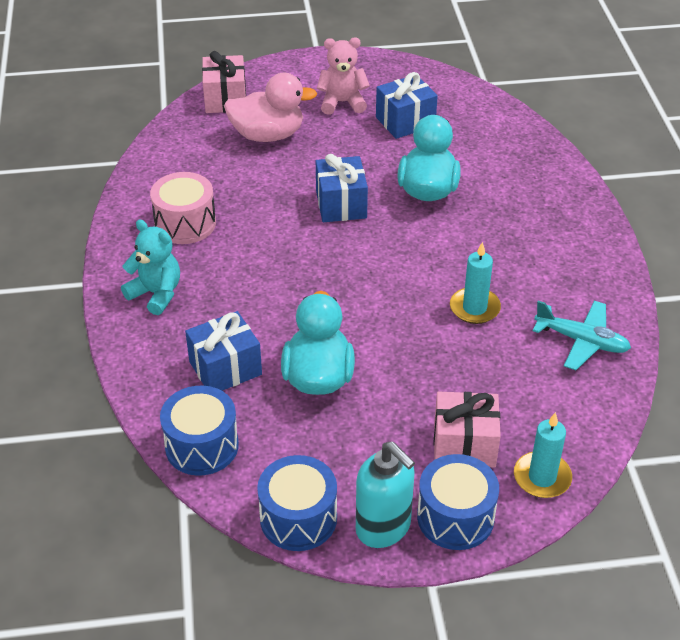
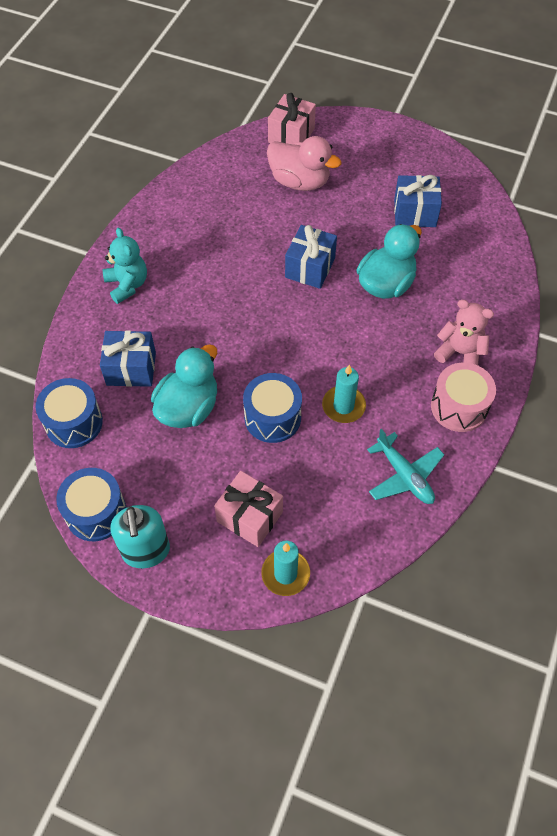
camera: 30 degrees right, 15 degrees up
(185, 223) = (187, 234): pink drum -> pink drum (459, 407)
(342, 103) = (378, 175): pink teddy bear -> pink teddy bear (460, 353)
(455, 517) = (200, 571): blue drum -> blue drum (272, 417)

